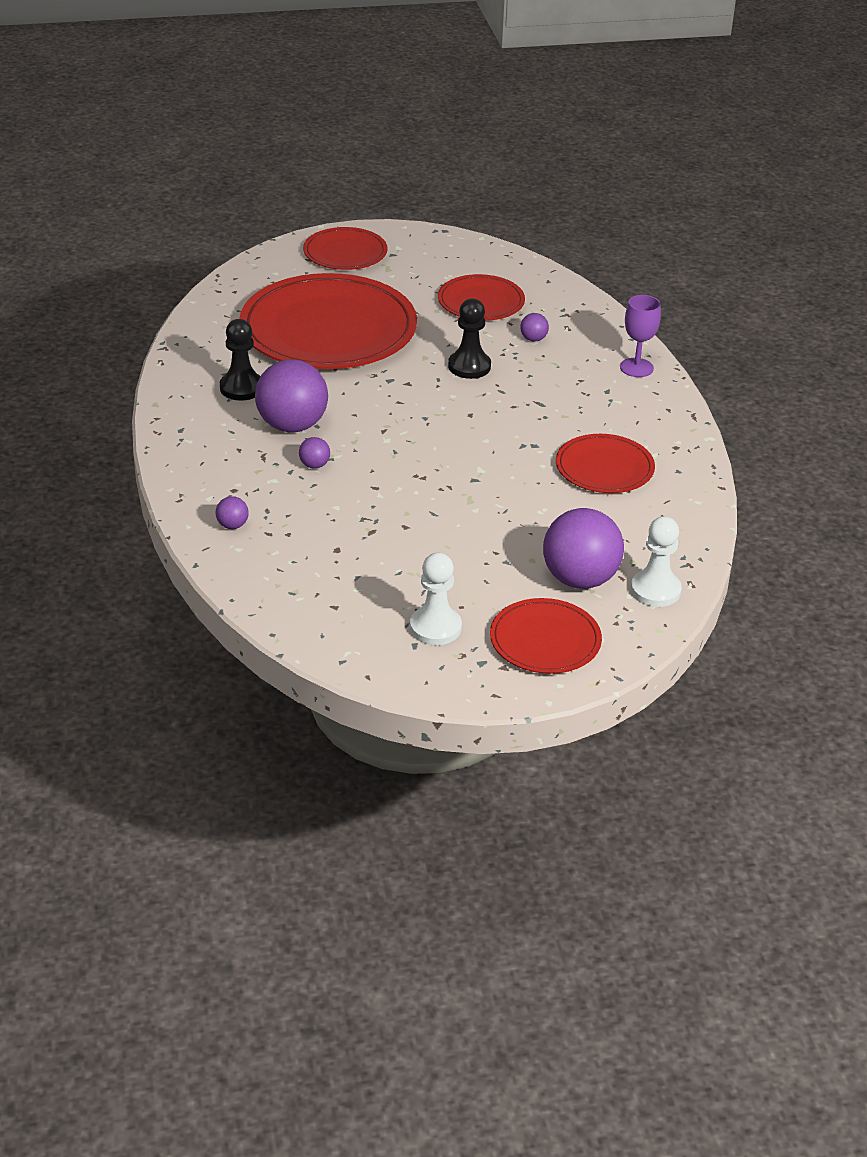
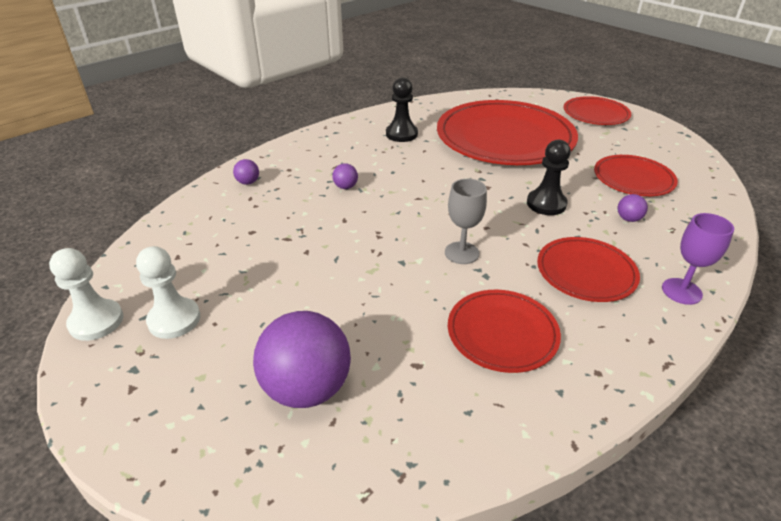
camera: 60 degrees right, 0 degrees up
(292, 425) = (382, 163): purple ball -> none
(493, 443) = (461, 253): none -> grey goblet
(545, 640) = (188, 402): red plate -> red plate (586, 272)
(655, 590) = (329, 463): white pawn -> white pawn (96, 321)

